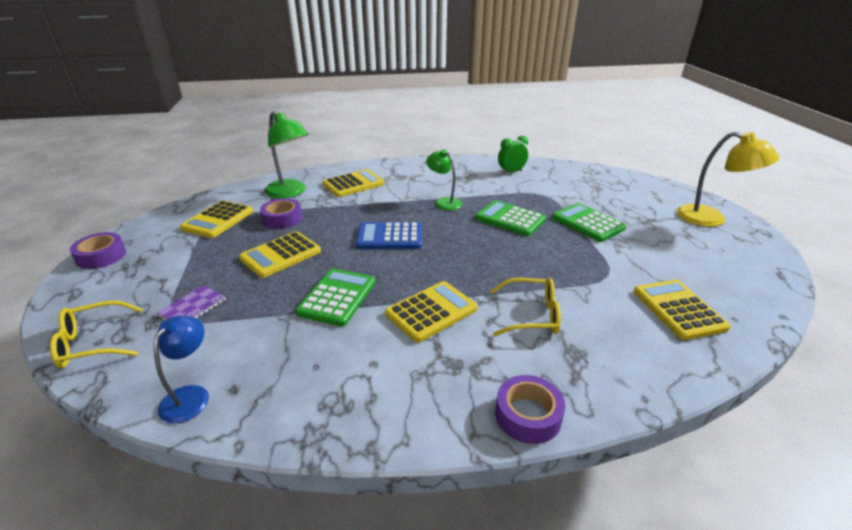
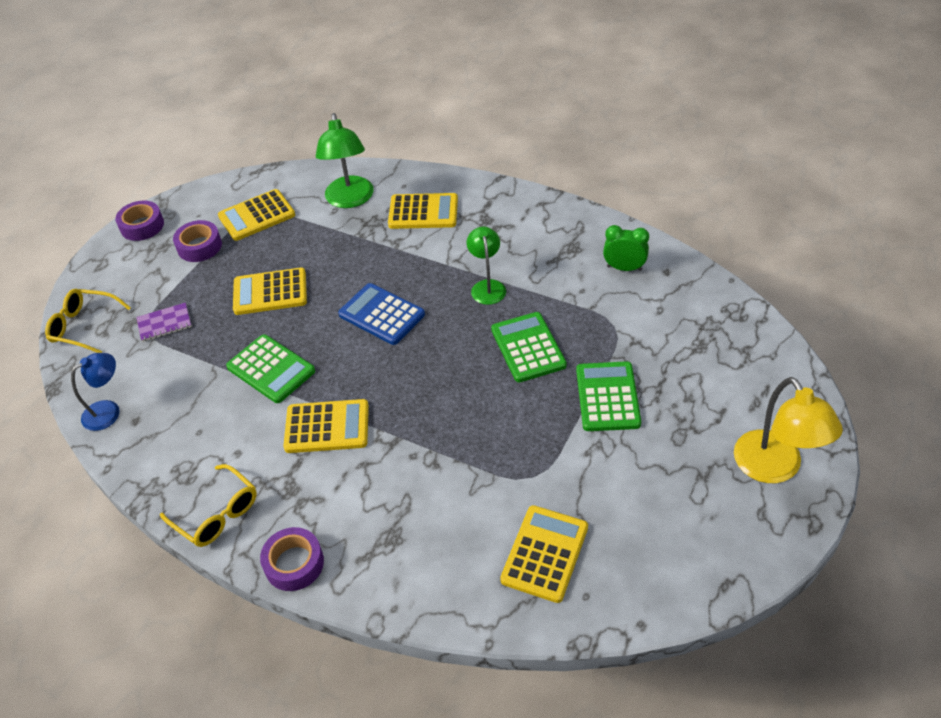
camera: 40 degrees right, 15 degrees up
(282, 219) = (310, 240): purple tape -> purple tape (199, 246)
(337, 297) = (271, 369): green calculator -> green calculator turned 75 degrees clockwise
(531, 315) = (402, 479): yellow glasses -> yellow glasses (216, 514)

